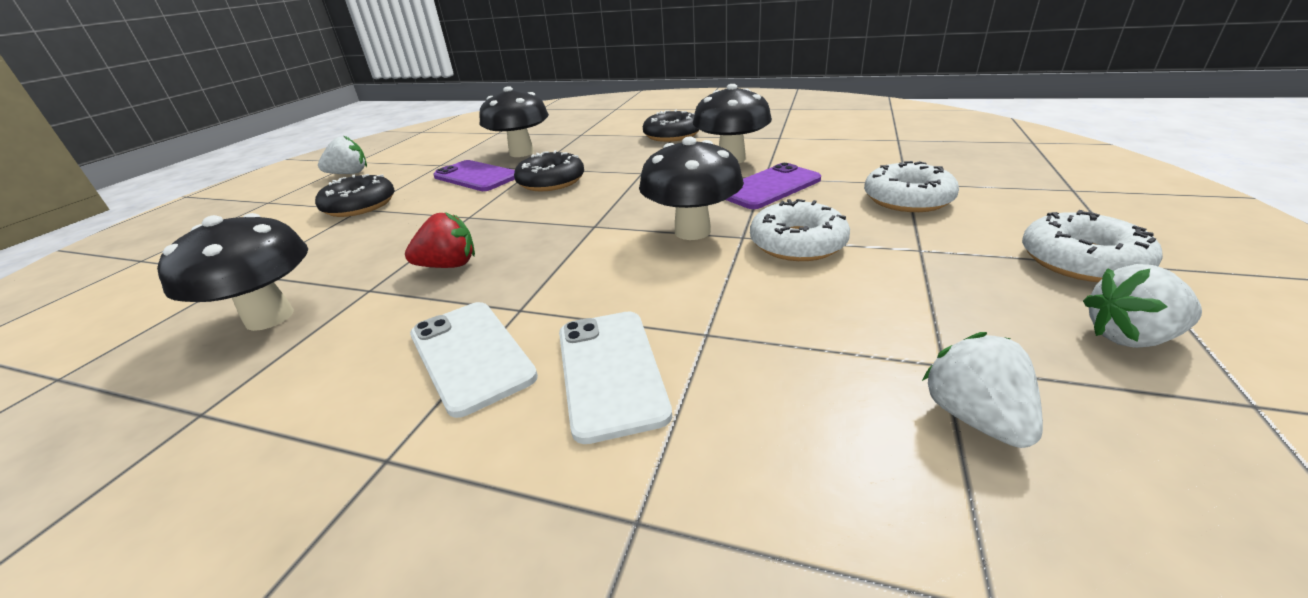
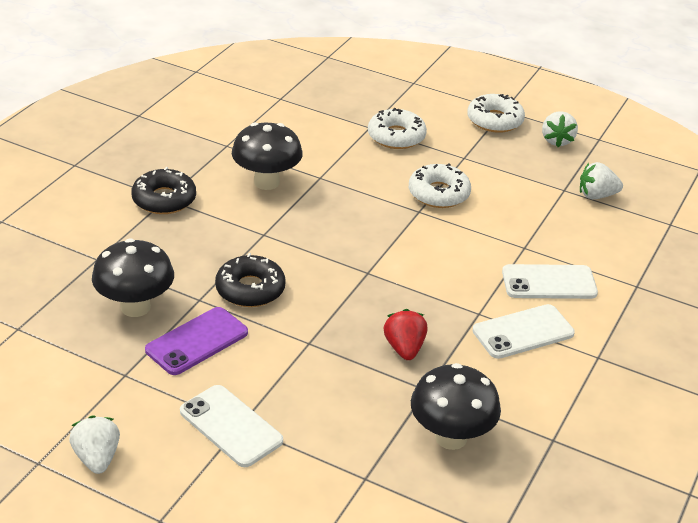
camera: 85 degrees left, 5 degrees up
(360, 205) = (231, 426): black donut -> white phone
(692, 231) = (401, 229): black mushroom -> none
(769, 187) = (342, 180): purple phone -> none

